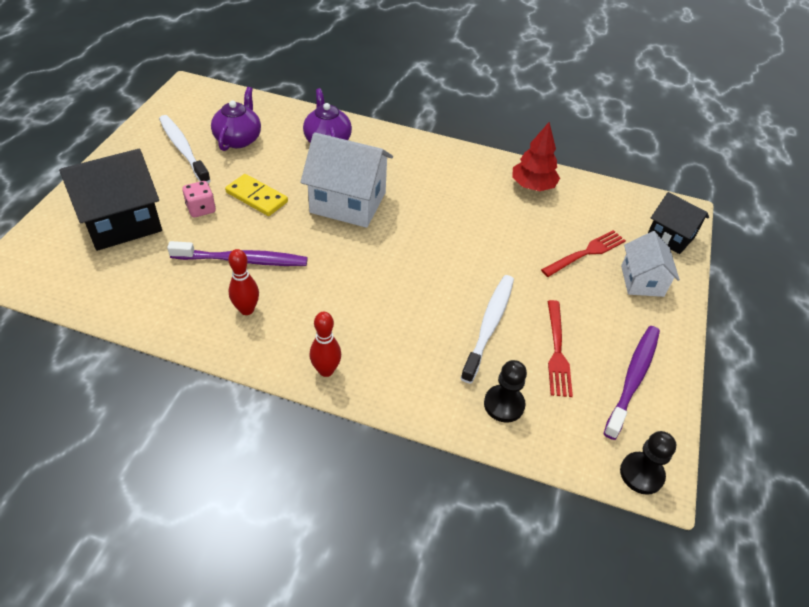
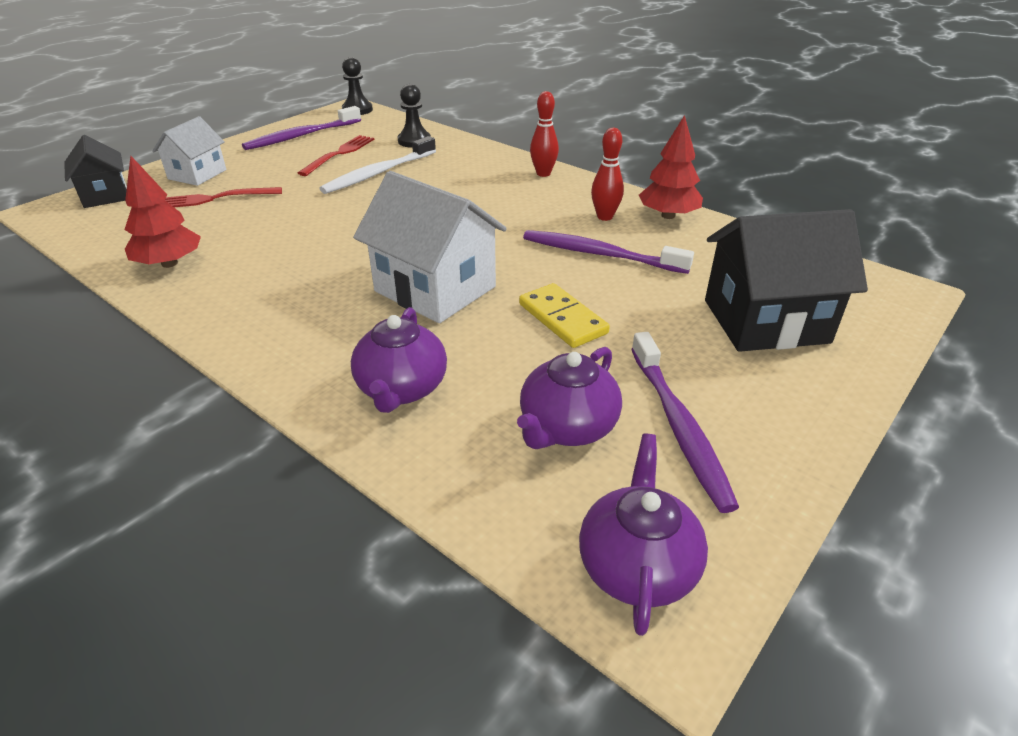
camera: 155 degrees left, 10 degrees down
(183, 149) = (679, 426): white toothbrush -> purple toothbrush
(187, 326) = (668, 215): none -> red tree
(201, 100) = (637, 566): none -> purple teapot
(201, 209) = (648, 318): pink dice -> none

